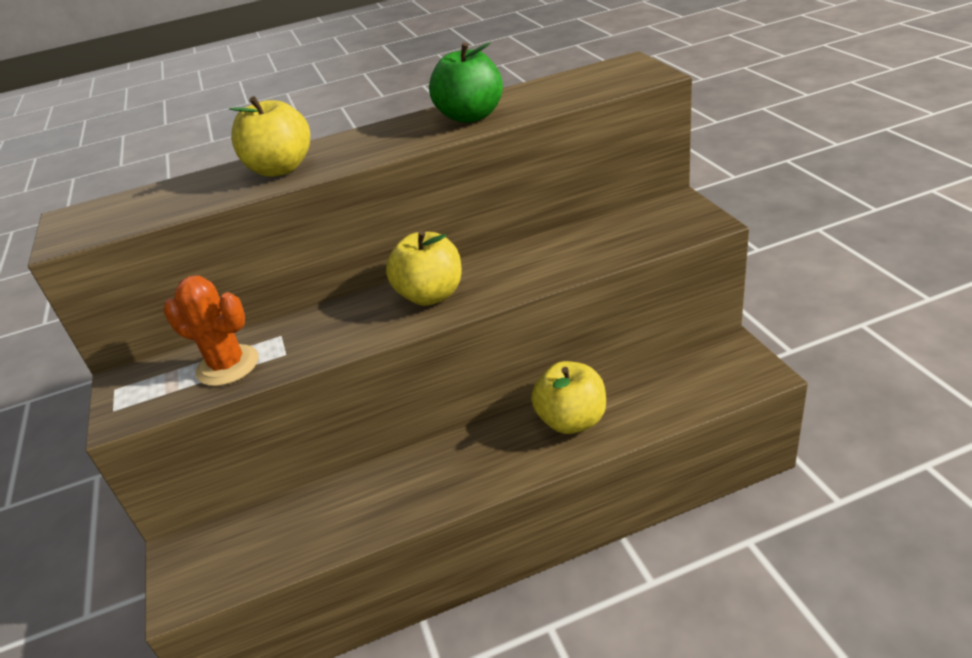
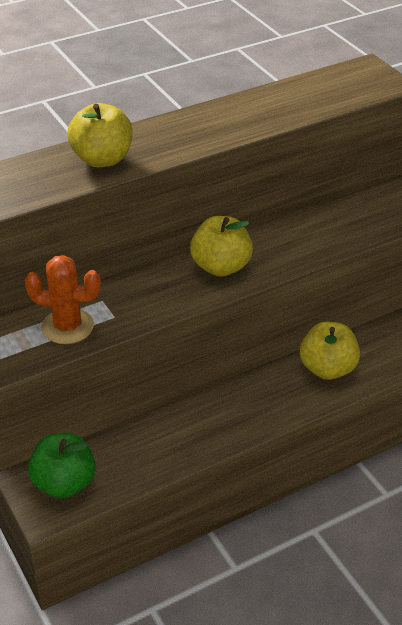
camera: 15 degrees left, 5 degrees up
(471, 116) = (250, 115): green apple -> green apple (64, 483)

